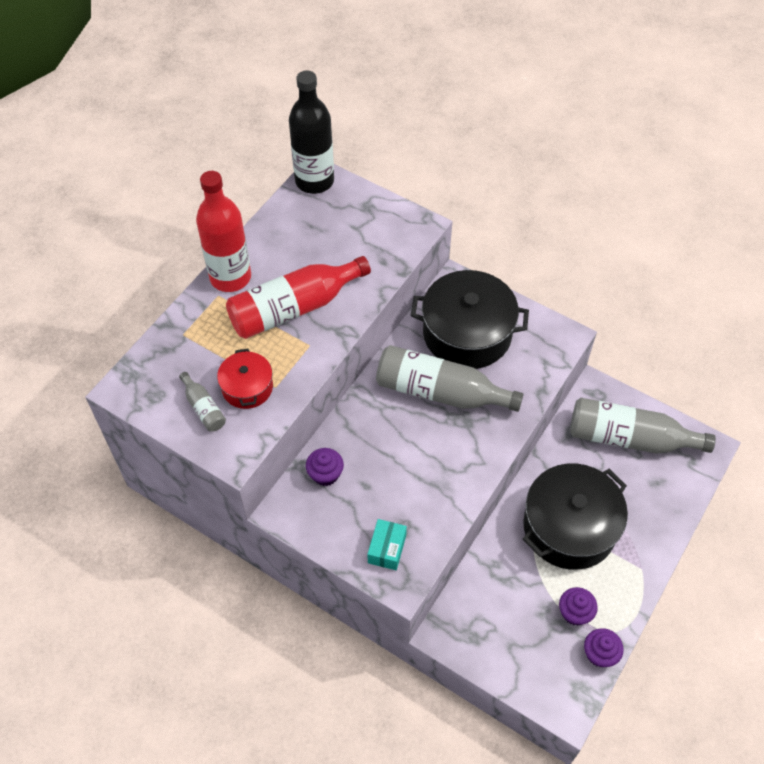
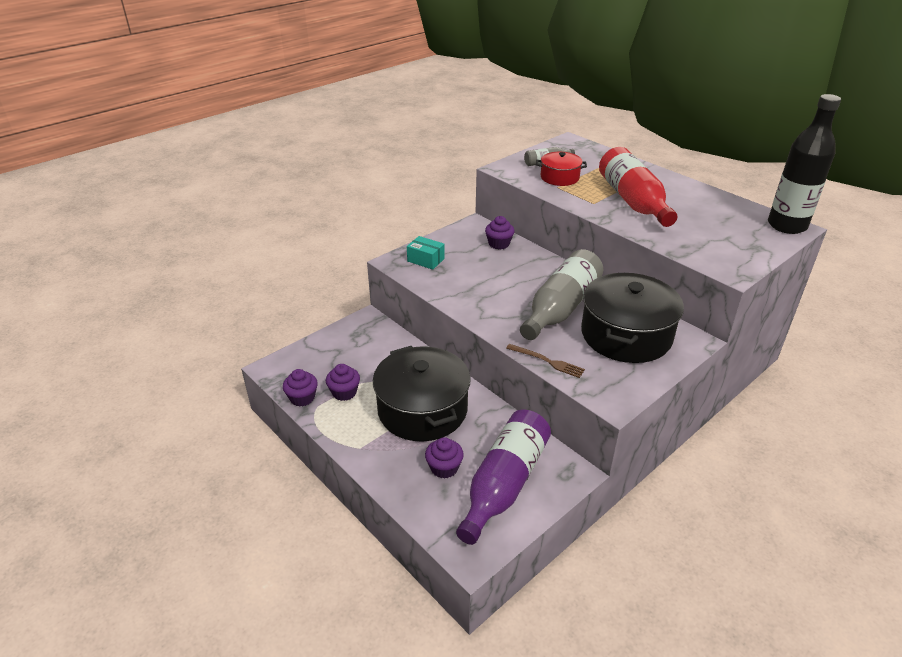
camera: 105 degrees right, 20 degrees down
(230, 277) = (667, 181): red bottle -> none
(532, 392) = (547, 361): none -> brown fork
(629, 438) = (504, 483): grey bottle -> purple bottle
(633, 489) = (444, 468): none -> purple cupcake

